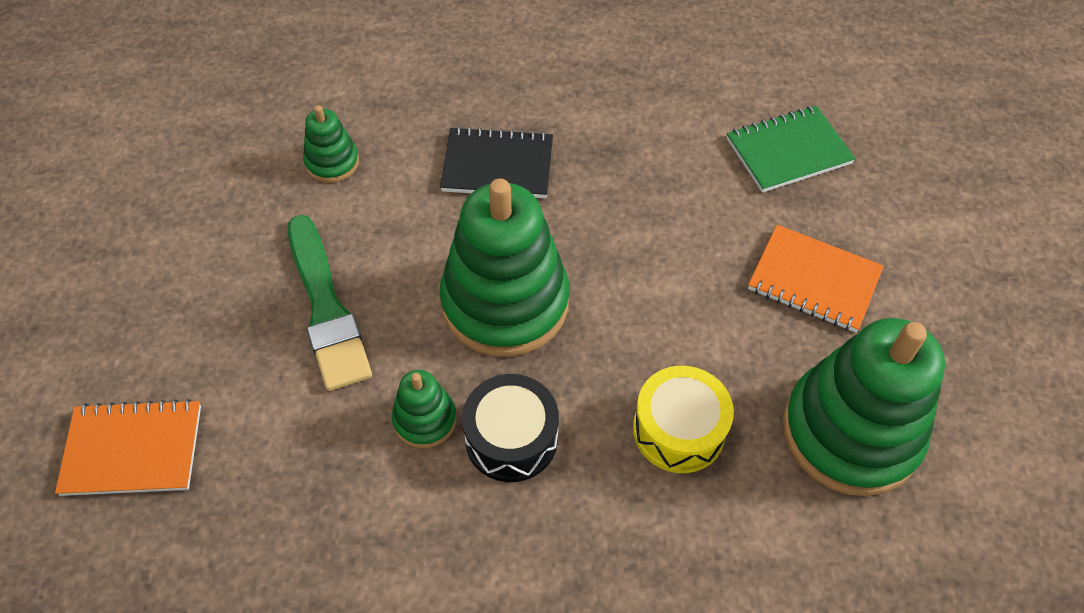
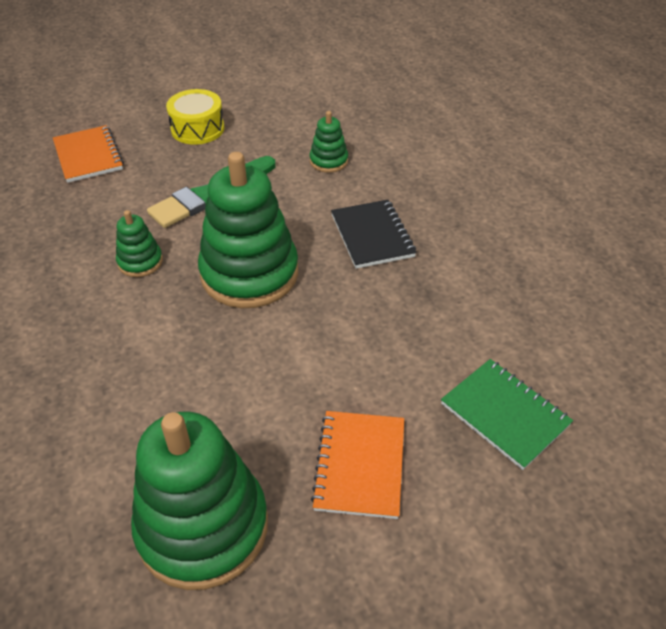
camera: 70 degrees right, 10 degrees down
(511, 438) = (137, 307): black drum -> none
(678, 430) = (170, 401): yellow drum -> yellow drum (197, 129)

